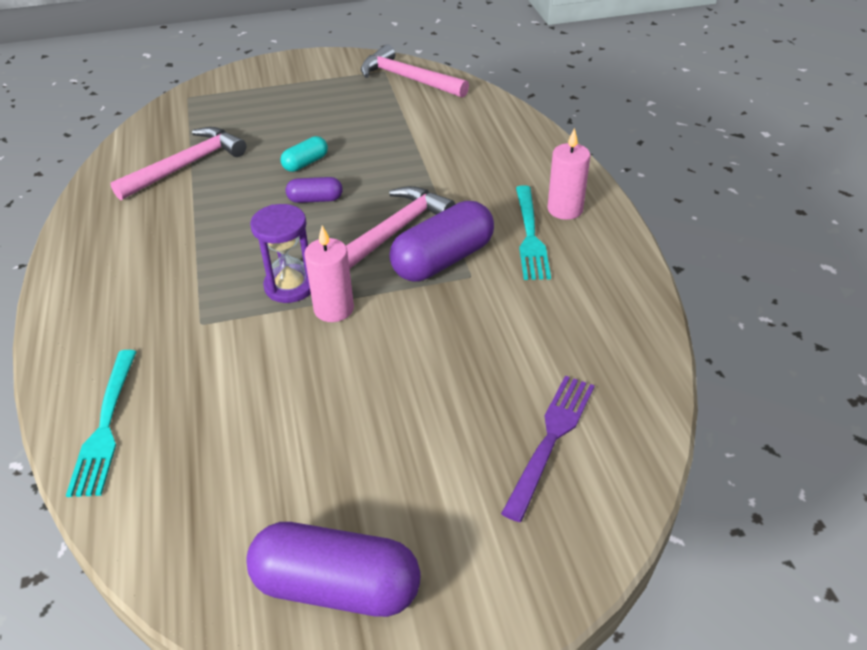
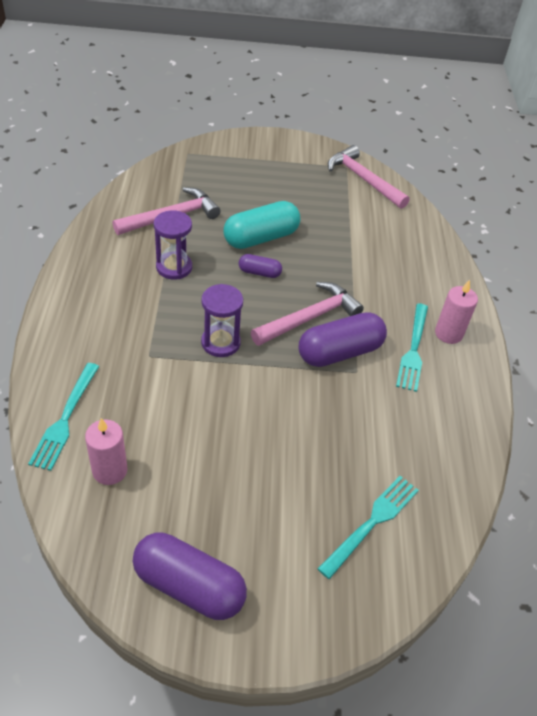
camera: 10 degrees right, 5 degrees up
(205, 218) = (174, 267): none -> purple hourglass
(305, 163) = (261, 238): turquoise capsule -> turquoise capsule, size x1.94
(333, 309) = (247, 371): pink candle -> pink candle (110, 470)
(551, 439) = (372, 522): purple fork -> turquoise fork

